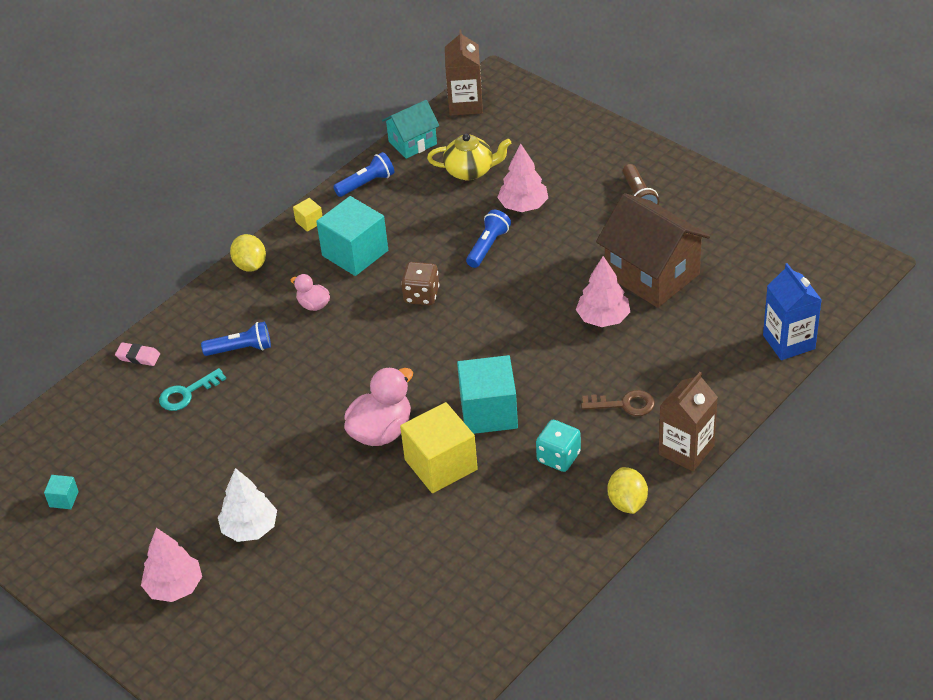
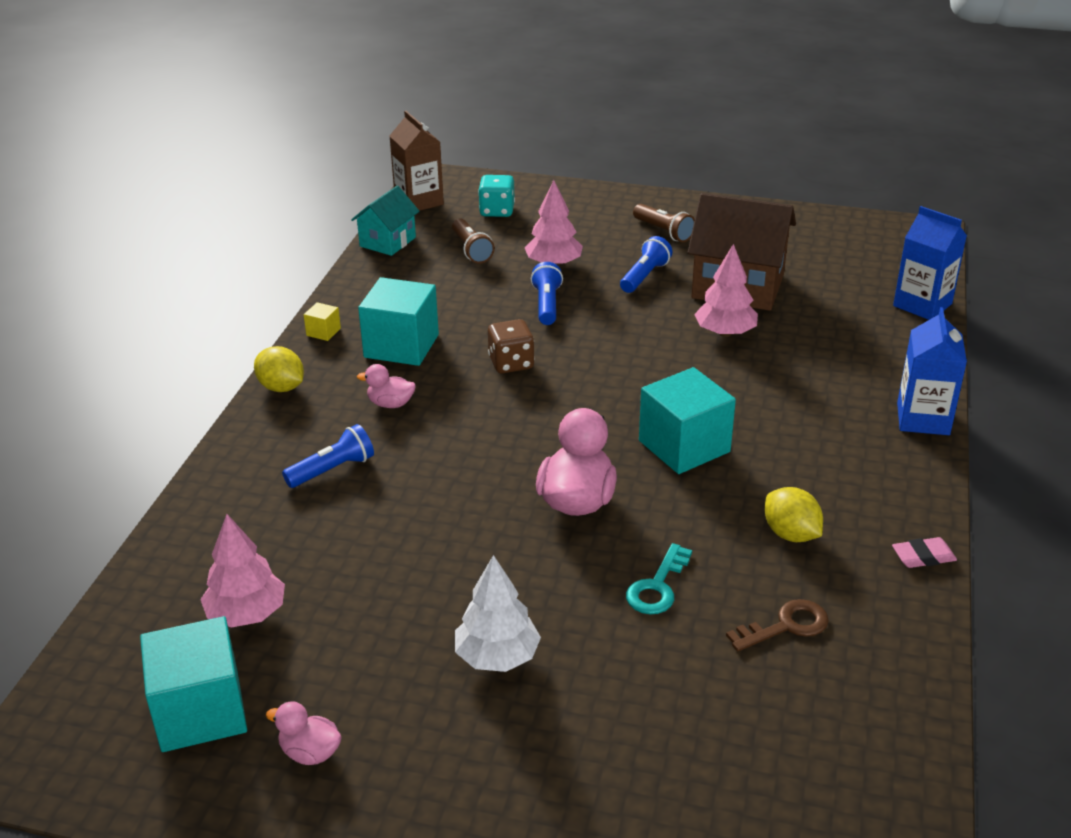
camera: 30 degrees left, 10 degrees down
(64, 499) = (200, 711): turquoise cube -> turquoise cube, size x2.30
(106, 549) = (310, 752): none -> pink duck
(138, 356) = (198, 515): pink eraser -> pink eraser (923, 556)
(174, 587) = (446, 765): pink tree -> pink tree (247, 614)
(187, 393) = (295, 535): turquoise key -> turquoise key (657, 587)
(366, 183) = (364, 285): blue flashlight -> blue flashlight (644, 276)
(441, 465) = (677, 512): yellow cube -> none
(470, 171) = (471, 250): yellow teapot -> brown flashlight
(558, 457) = (800, 465): turquoise dice -> turquoise dice (497, 211)
(624, 404) = (820, 398): brown key -> brown key (786, 626)
(627, 502) = (914, 484): yellow lemon -> yellow lemon (790, 534)
(686, 450) = (923, 419): brown carton -> blue carton

